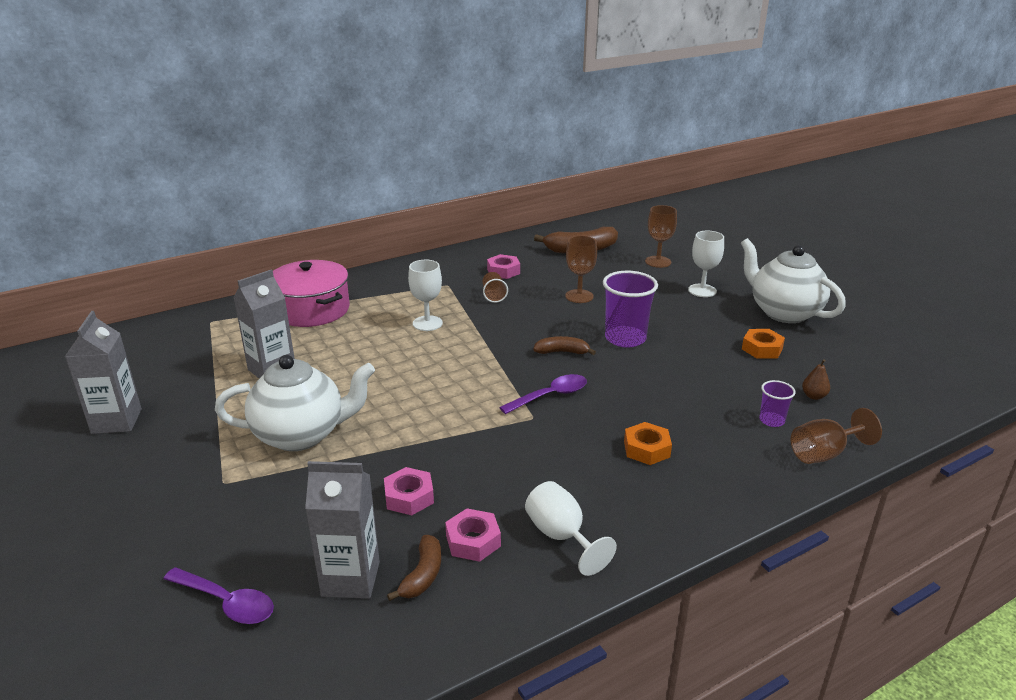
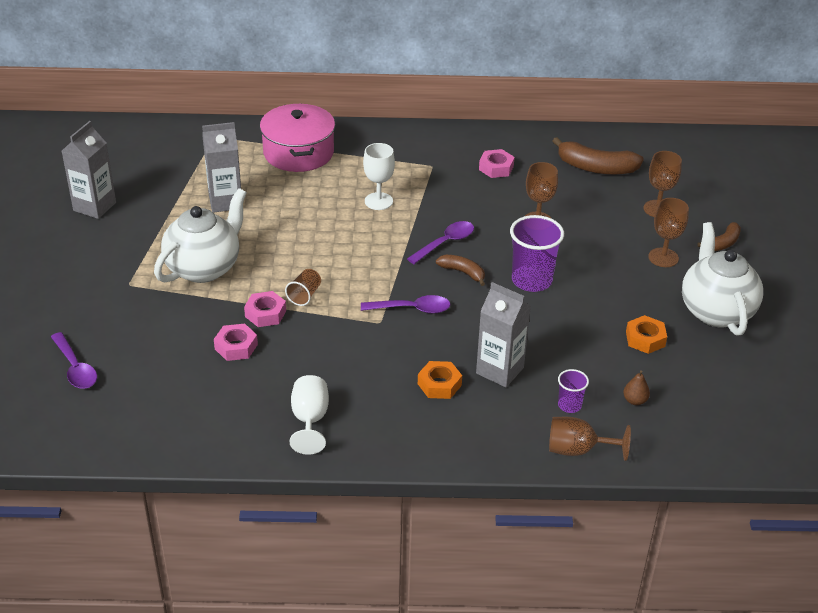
camera: 30 degrees right, 10 degrees up
(302, 435) = (204, 267): white teapot -> white teapot turned 75 degrees counterclockwise
(350, 579) = (155, 386): grey carton -> grey carton (500, 370)
(422, 575) = (199, 404): brown banana -> brown banana (723, 243)
(473, 541) = (250, 396): pink nut -> pink nut (265, 313)
(493, 295) = (461, 192): brown cup -> brown cup (304, 295)
(522, 335) = (445, 243): none -> purple spoon
(702, 290) = (663, 257): white goblet -> brown goblet

